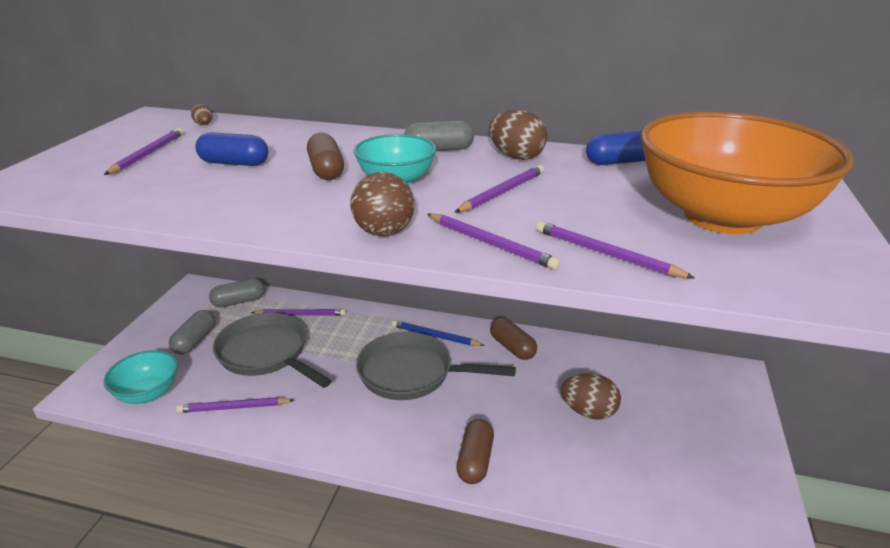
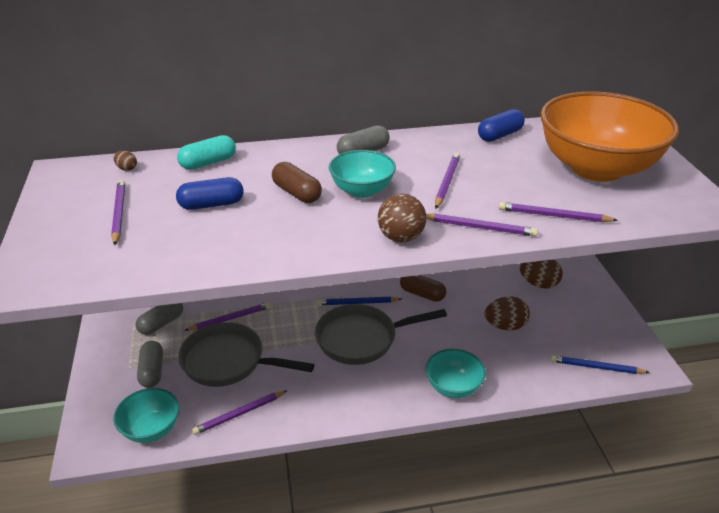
camera: 25 degrees left, 5 degrees up
(277, 132) = (208, 163): none -> turquoise capsule
(475, 460) = (453, 387): brown capsule -> turquoise bowl
(516, 156) = (426, 146): brown egg -> brown egg (539, 284)
(682, 503) = (596, 367): none -> blue pencil

